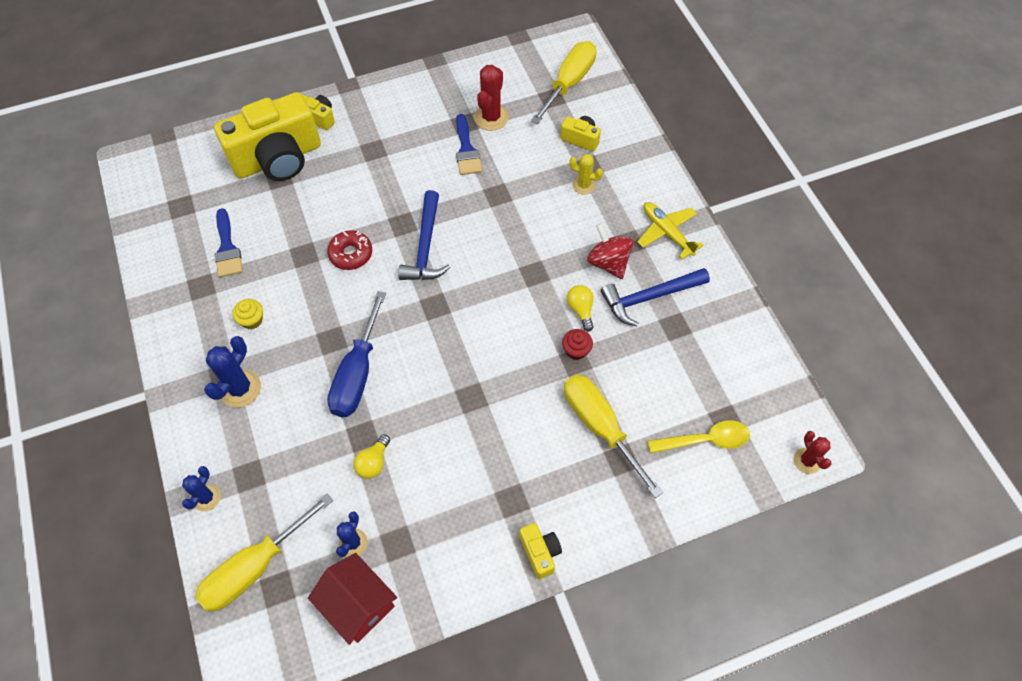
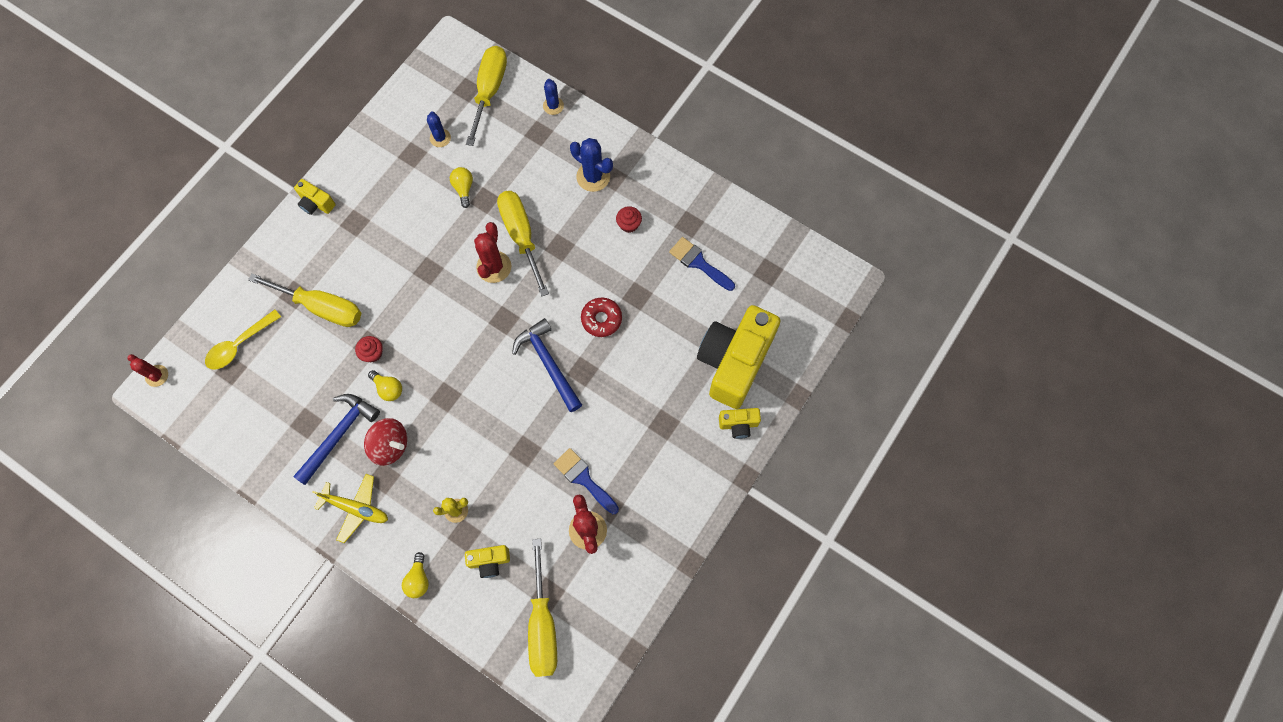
camera: 145 degrees right, 10 degrees up
(240, 388) = (593, 177): blue cactus -> blue cactus turned 45 degrees counterclockwise
(252, 320) = (629, 224): yellow cupcake -> red cupcake
(357, 373) = (521, 236): blue screwdriver -> yellow screwdriver
(358, 604) = (411, 110): red house -> none
(406, 360) = (494, 267): none -> red cactus
(644, 157) = (418, 579): none -> yellow light bulb

